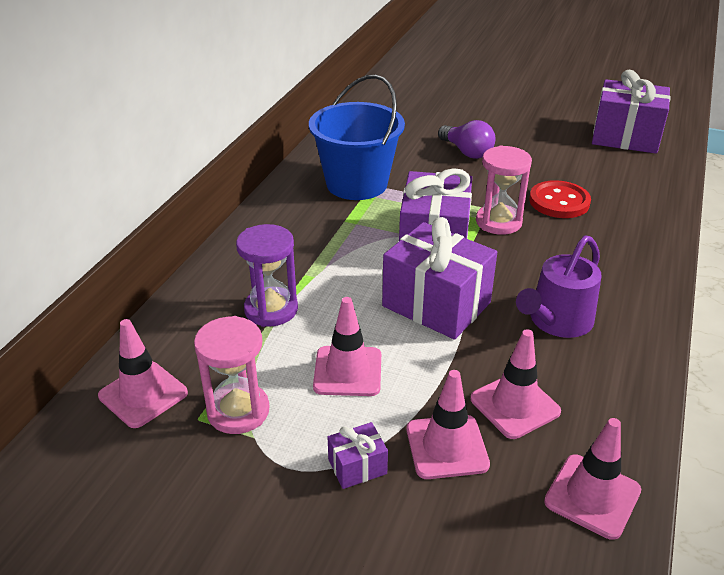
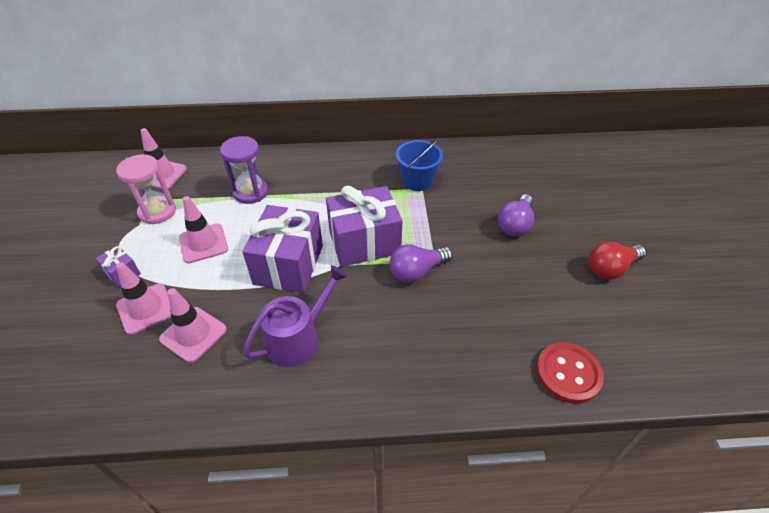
camera: 65 degrees right, 10 degrees up
(356, 184) = (417, 181): blue bucket -> blue bucket, size x0.62
(498, 222) = (417, 271): pink hourglass -> purple light bulb
(550, 129) = (610, 269): none -> red light bulb
(557, 321) = (298, 338): purple watering can -> purple watering can turned 120 degrees clockwise
(559, 202) = (477, 304): red button -> red button (568, 373)
(592, 496) = (113, 397): pink traffic cone -> none
(625, 137) = (651, 332): purple gift -> none

